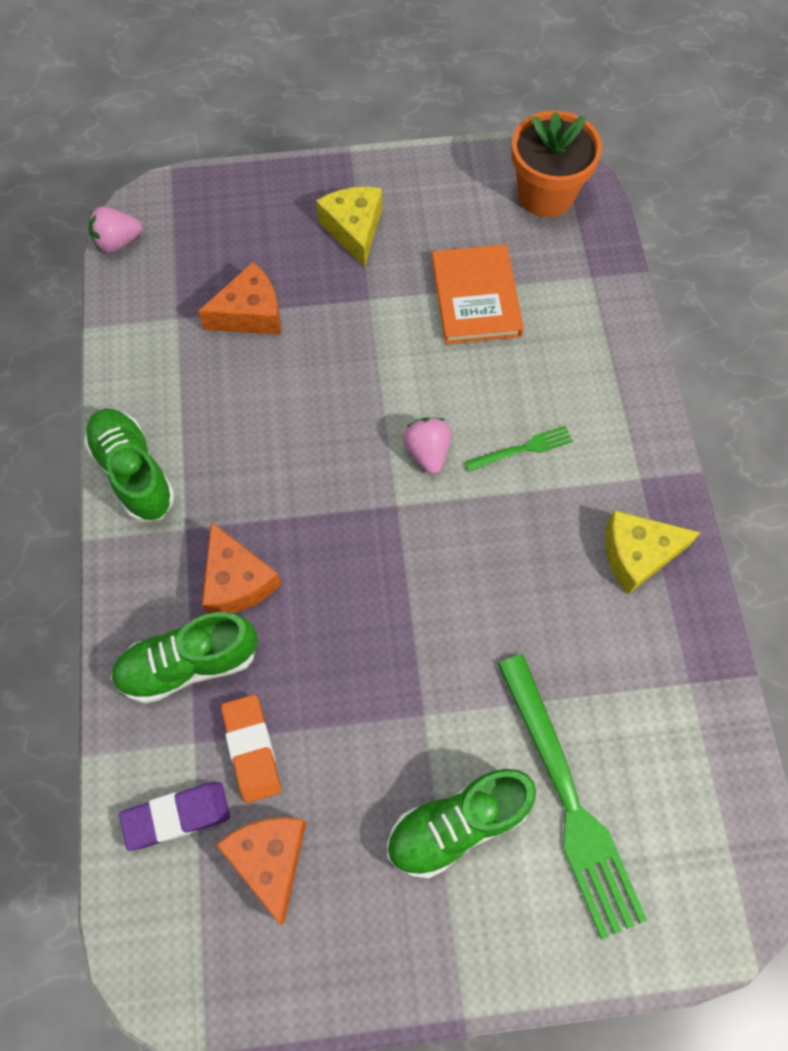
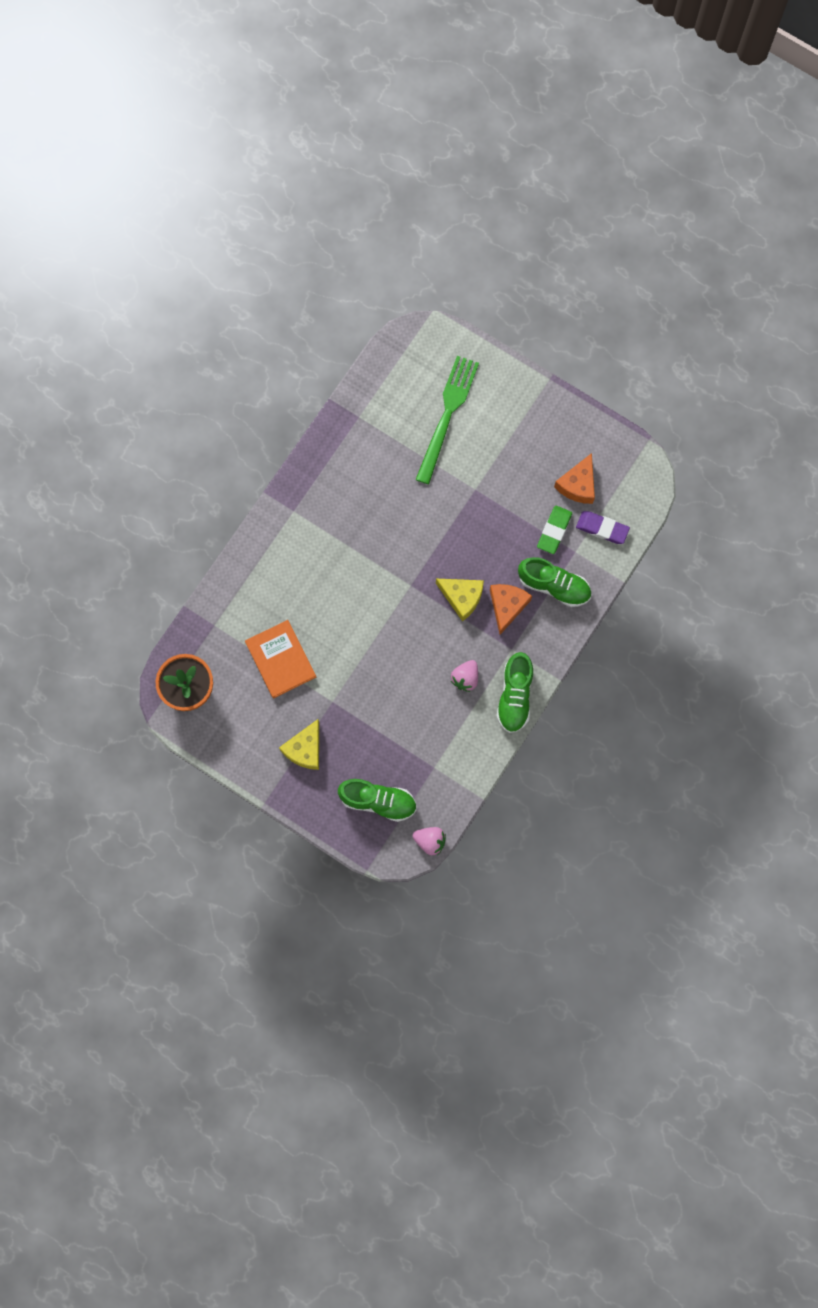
camera: 140 degrees left, 10 degrees up
(250, 313) = (396, 740): orange cheese -> none
(251, 749) = (554, 531): orange eraser -> green eraser
(427, 452) = (375, 599): pink strawberry -> pink strawberry (465, 678)
(457, 824) = (497, 440): green shoe -> green shoe (378, 801)
(475, 297) = (281, 659): orange book -> orange book turned 60 degrees counterclockwise
(522, 449) = (332, 566): green fork -> none
(637, 555) = (328, 480): yellow cheese -> yellow cheese (462, 597)

